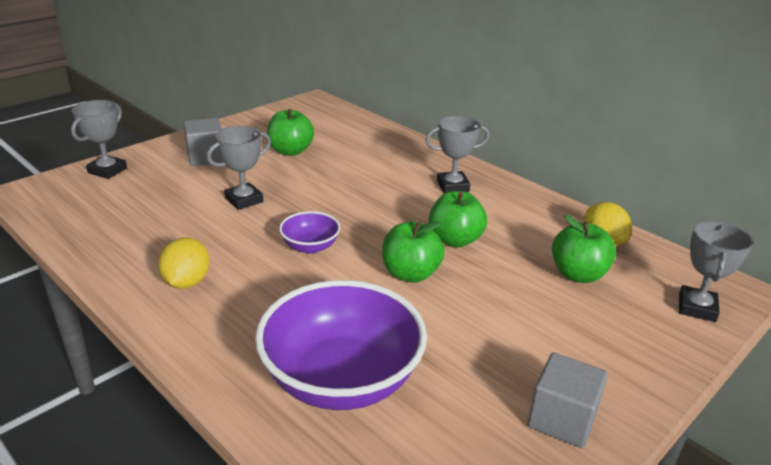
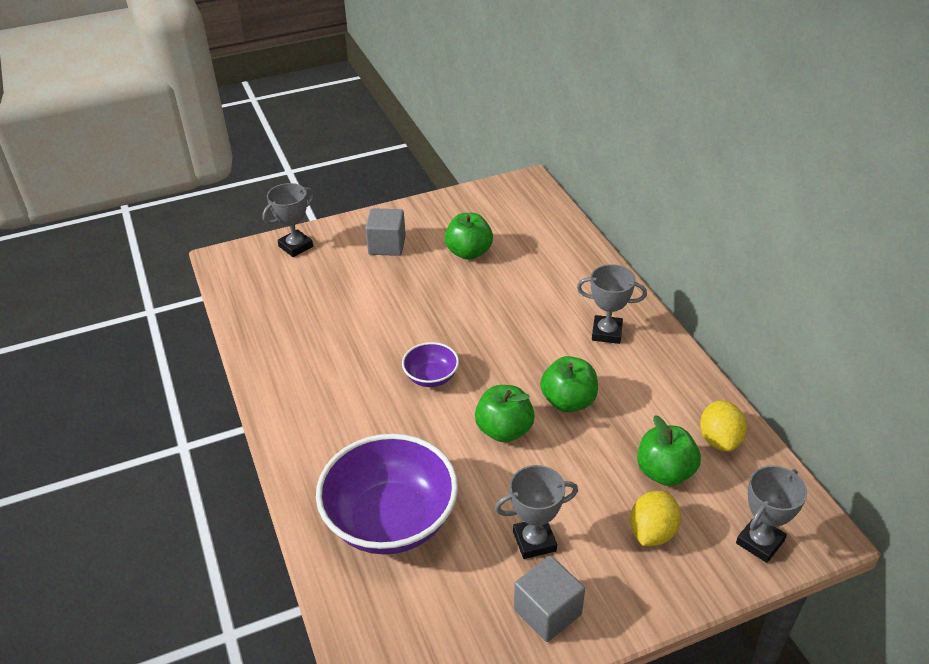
camera: 25 degrees right, 10 degrees up
(187, 282) = (313, 391): yellow lemon -> yellow lemon (652, 532)
(244, 200) = (398, 308): grey trophy -> grey trophy (534, 541)

